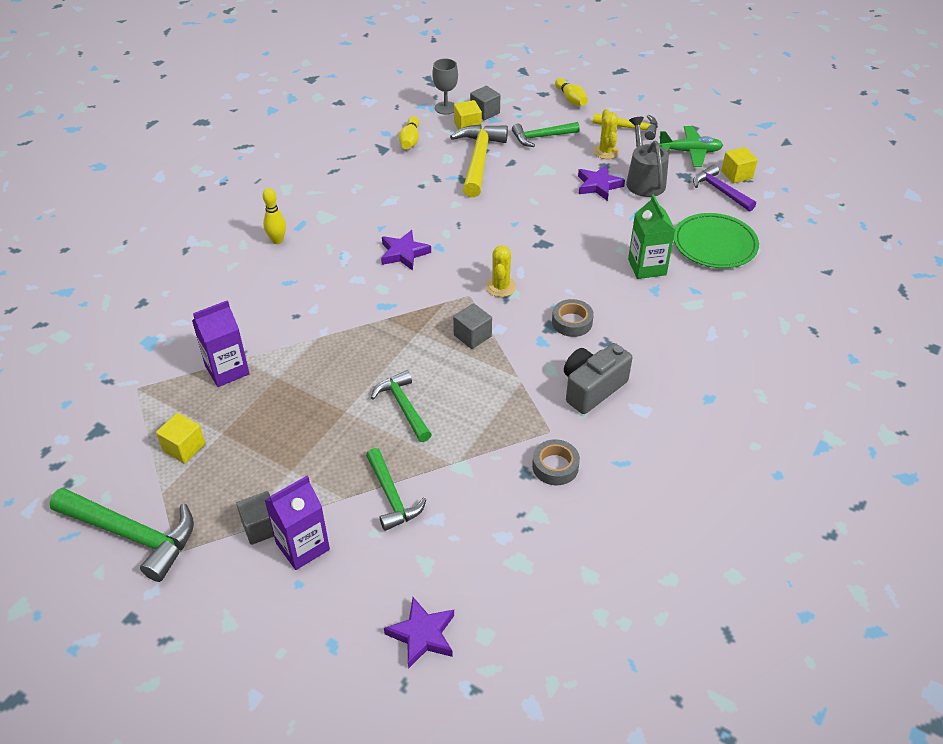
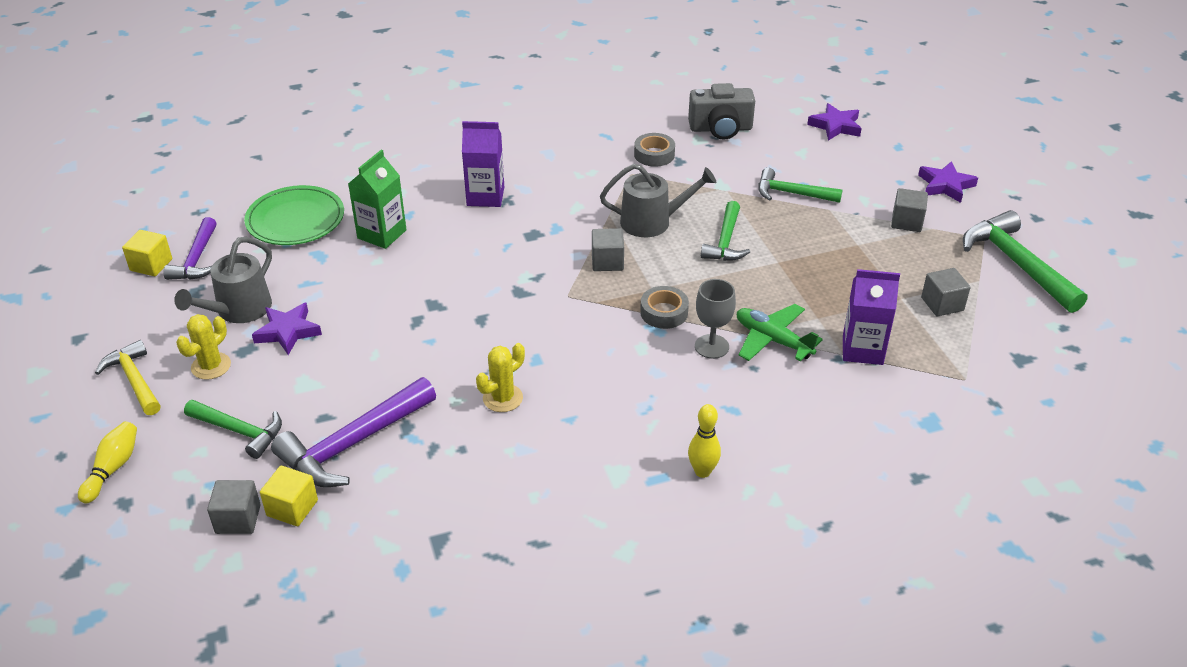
camera: 140 degrees left, 5 degrees down
(184, 447) = (942, 304): yellow cube -> grey cube
(302, 546) = (882, 198): purple carton -> purple carton (485, 196)
(392, 497) = (791, 193): green hammer -> green hammer turned 90 degrees counterclockwise
(404, 253) = (579, 373): purple star -> purple star (945, 185)
(410, 140) = (388, 532): yellow bowling pin -> none
(446, 108) = (271, 564): grey goblet -> grey goblet (711, 346)
(478, 390) = (652, 222): none -> grey watering can
(479, 160) = (352, 444): yellow hammer -> purple hammer
(500, 287) = (529, 287): yellow cactus -> yellow cactus (502, 398)
(572, 322) = (511, 228): grey tape -> grey tape (664, 312)
(592, 388) = (563, 180): grey camera -> grey camera (720, 129)
(690, 152) = (139, 313): green plane -> green plane (772, 340)

